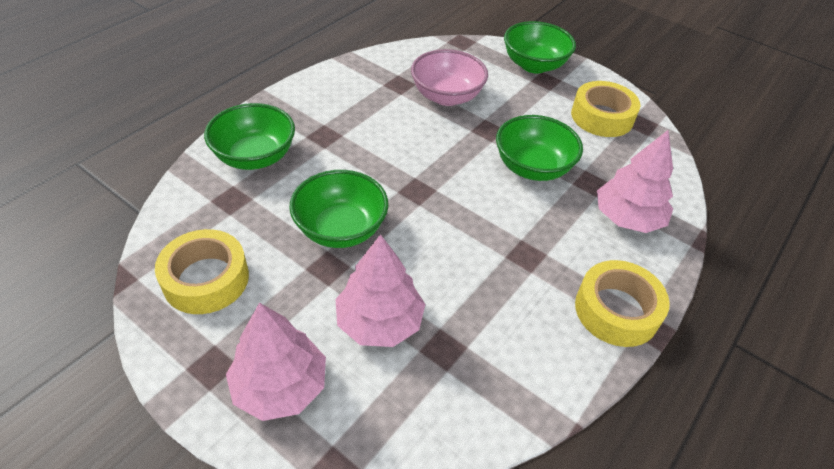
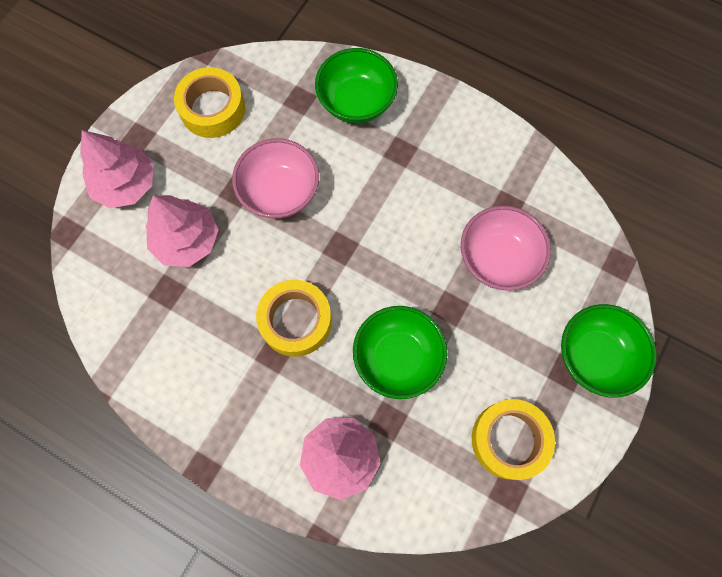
camera: 85 degrees right, 25 degrees up
(341, 229) = (280, 192): green bowl -> pink bowl
(616, 310) = (220, 436): yellow tape -> yellow tape (295, 321)

